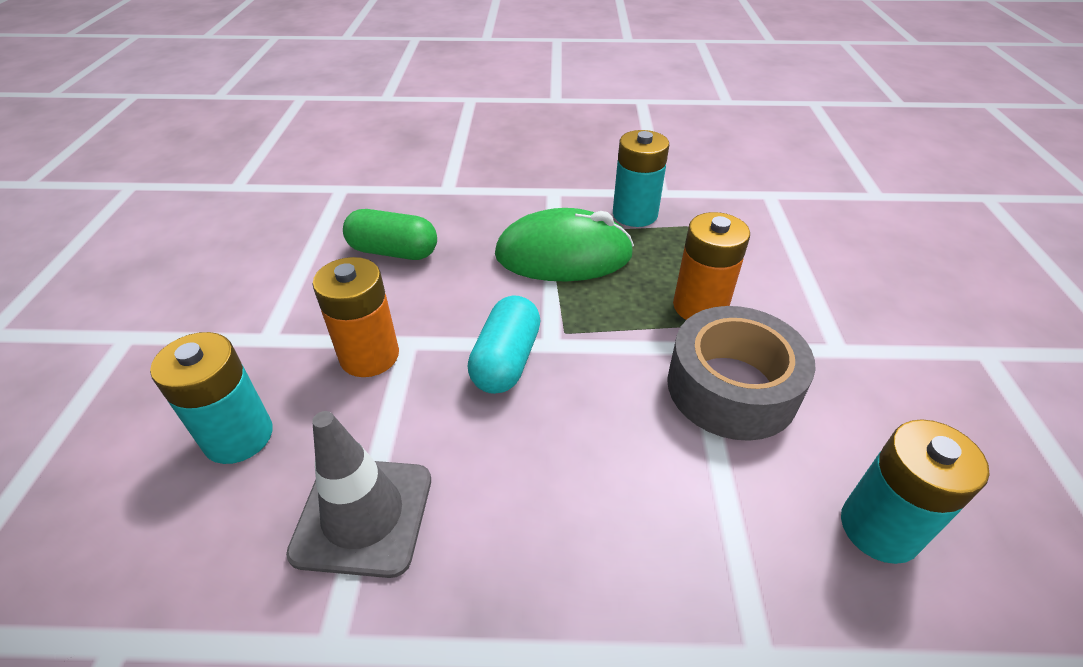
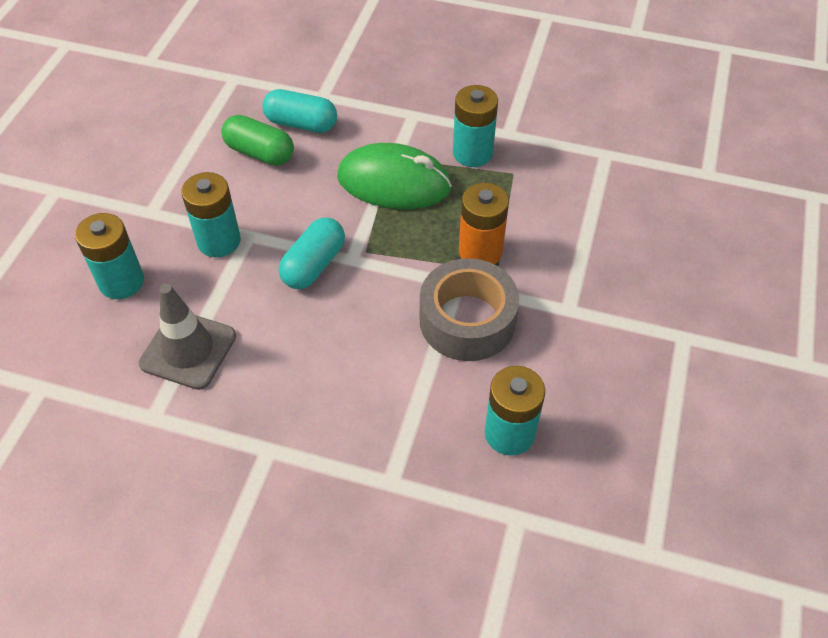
camera: 15 degrees right, 10 degrees up
(369, 356) = (219, 241): orange battery -> turquoise battery
(433, 217) = (301, 124): none -> turquoise capsule

